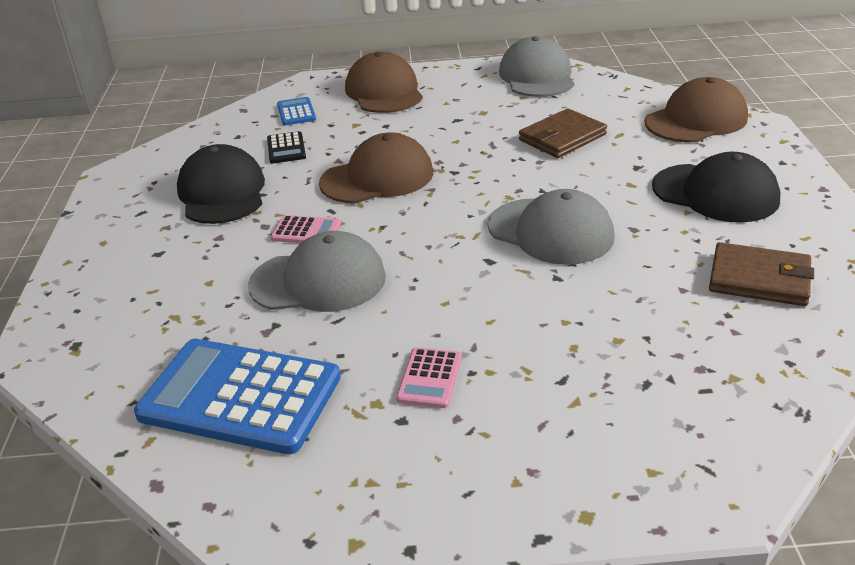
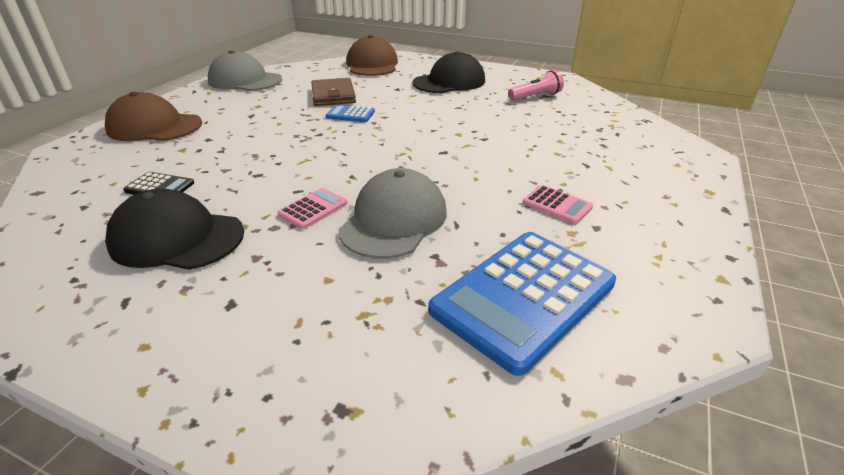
camera: 65 degrees left, 0 degrees up
(296, 112) = (104, 168): blue calculator -> blue calculator (350, 114)
(377, 178) = (280, 161): brown cap -> none
(551, 231) = (433, 127): grey cap -> none
(759, 279) = (535, 96): brown wallet -> pink flashlight

